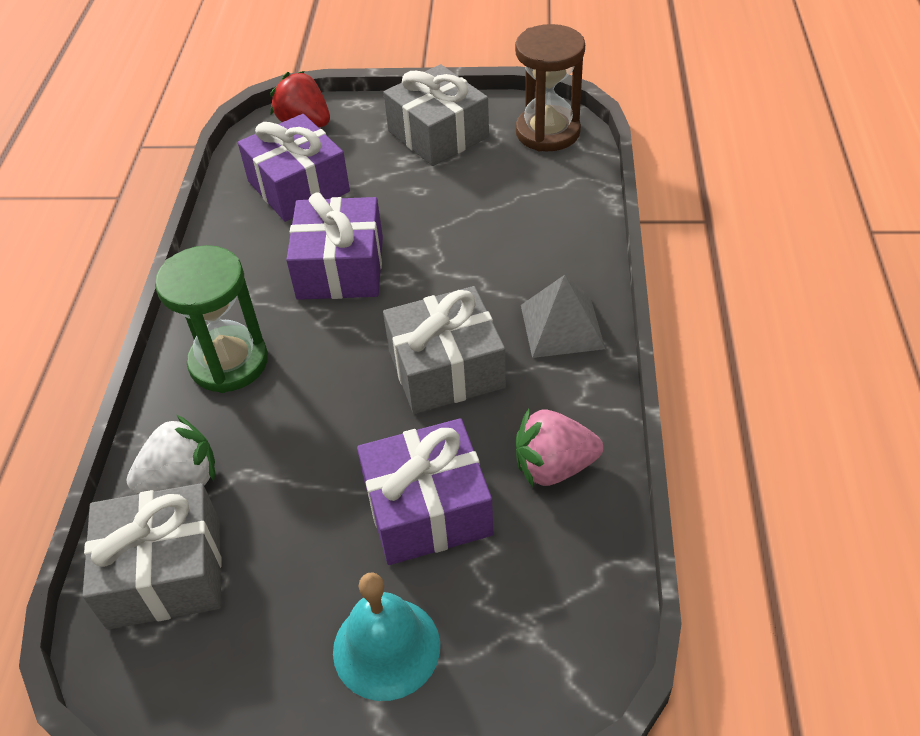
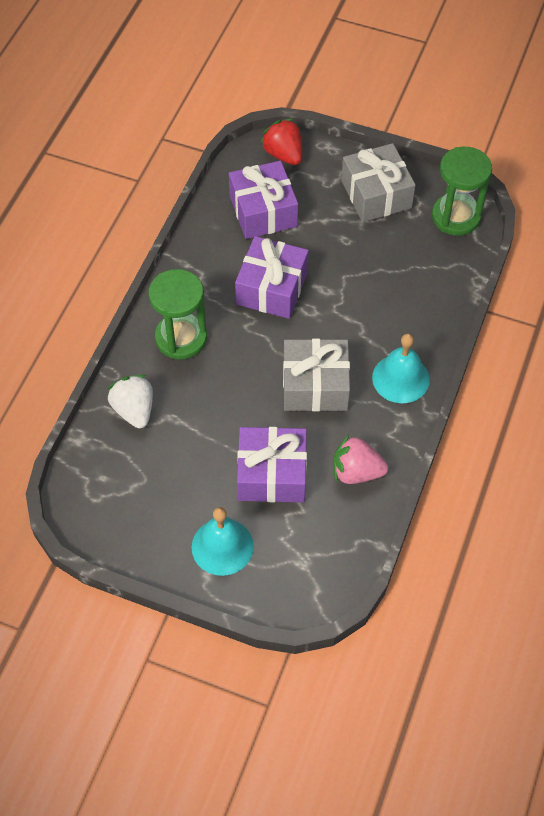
camera: 15 degrees right, 10 degrees up
(165, 572) = (112, 464): grey gift -> none
(182, 480) = (134, 410): white strawberry -> white strawberry turned 105 degrees counterclockwise
(547, 132) = (456, 217): brown hourglass -> green hourglass
(562, 326) = (400, 378): grey pyramid -> turquoise bell

